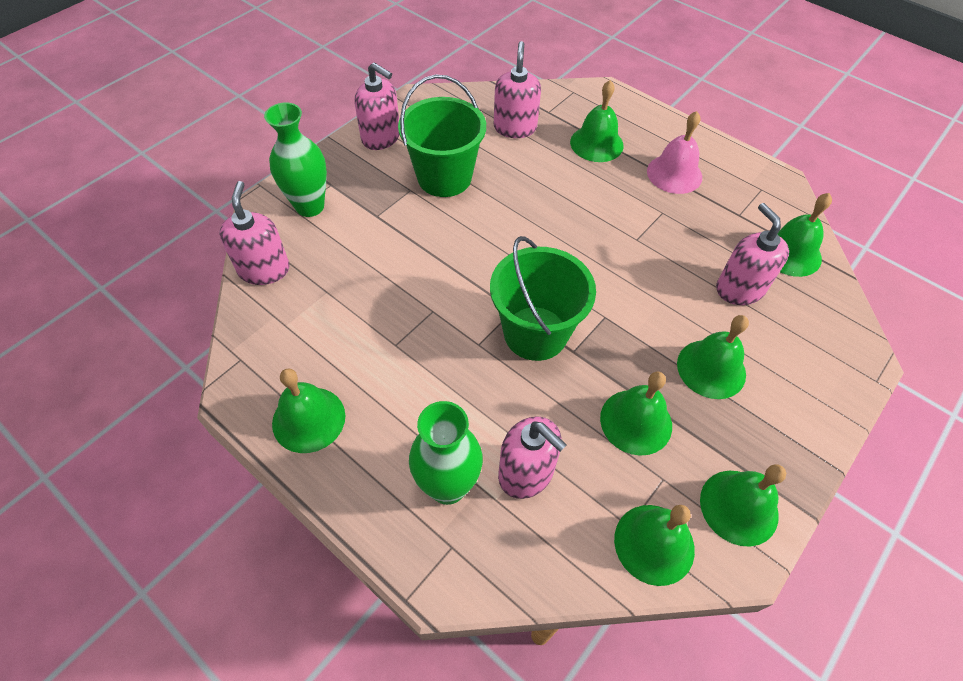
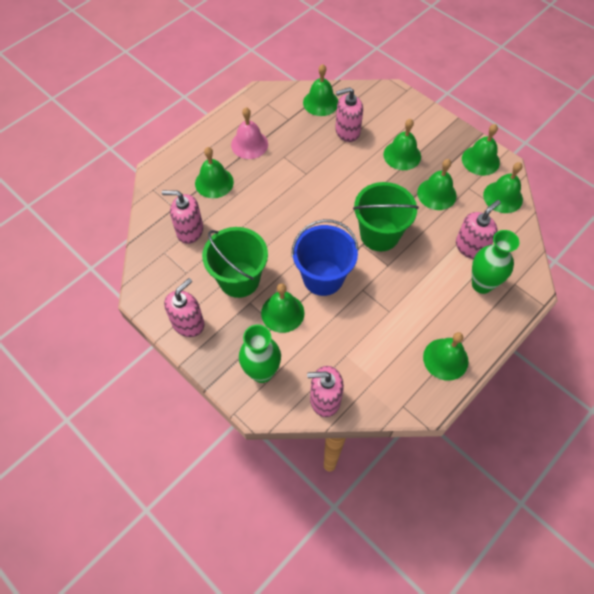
camera: 85 degrees left, 5 degrees up
(394, 222) = (282, 313): none -> green bell
(451, 263) = (323, 277): none -> blue bucket

